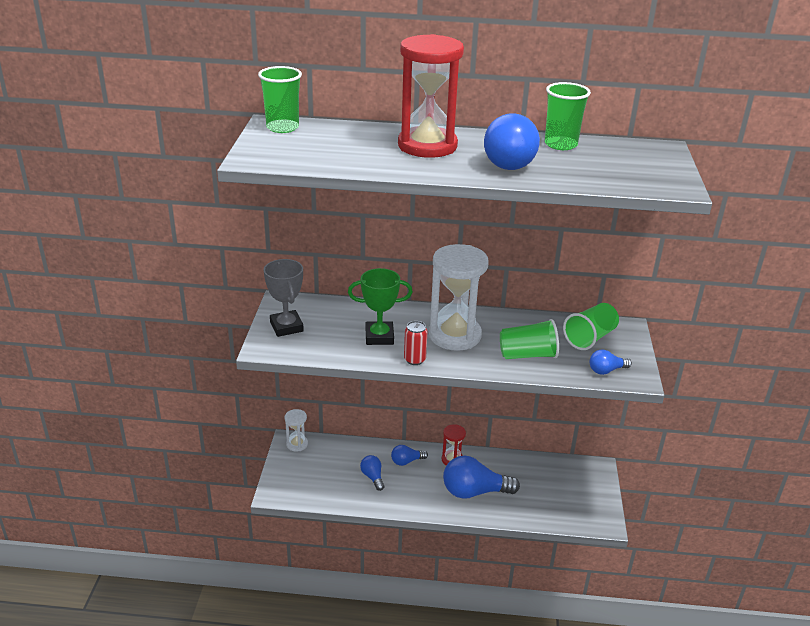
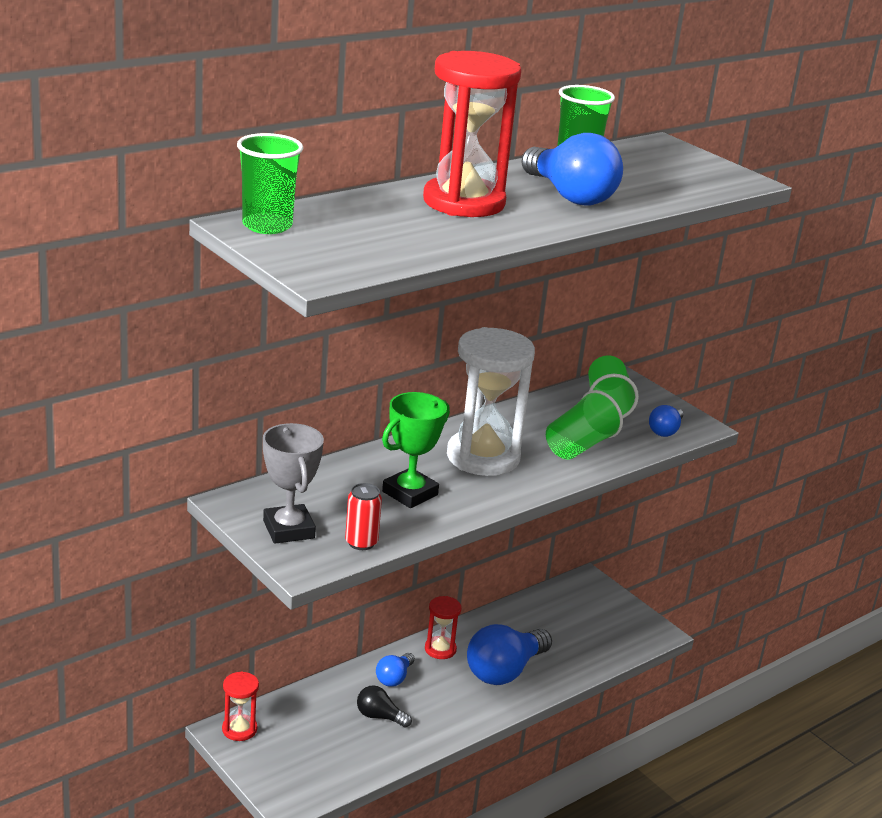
camera: 45 degrees left, 5 degrees down
(286, 327) = (288, 529): grey trophy -> grey trophy turned 45 degrees clockwise
(297, 444) = (239, 729): white hourglass -> red hourglass
(372, 477) = (379, 716): blue light bulb -> black light bulb
(414, 360) = (484, 501): red can -> red can (361, 542)

